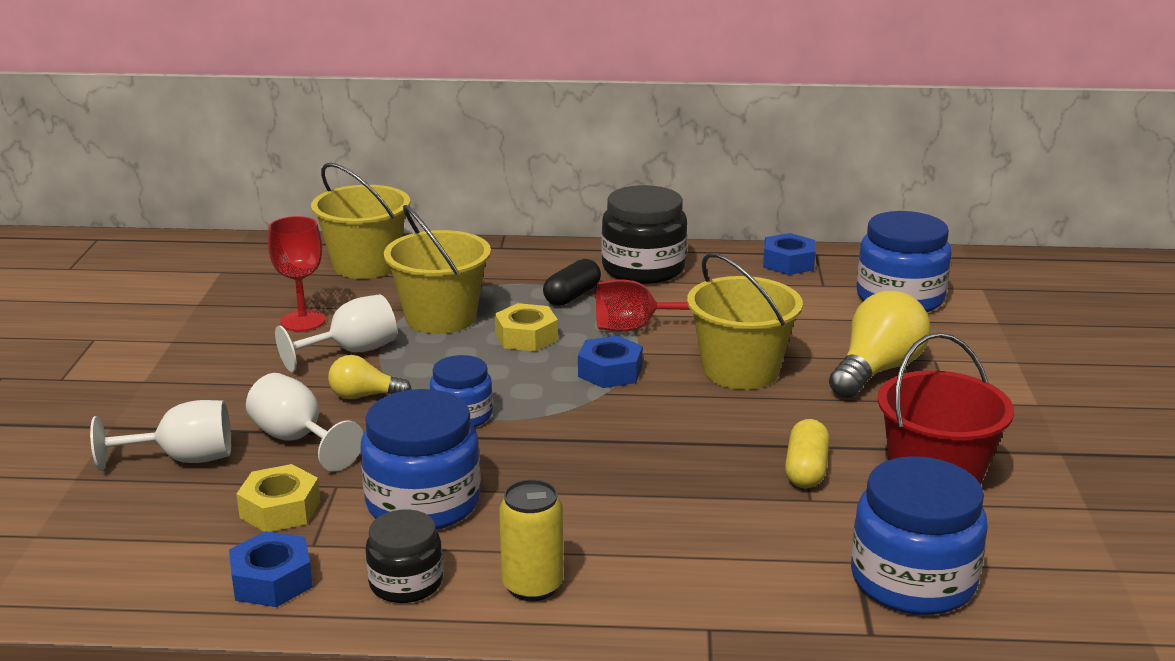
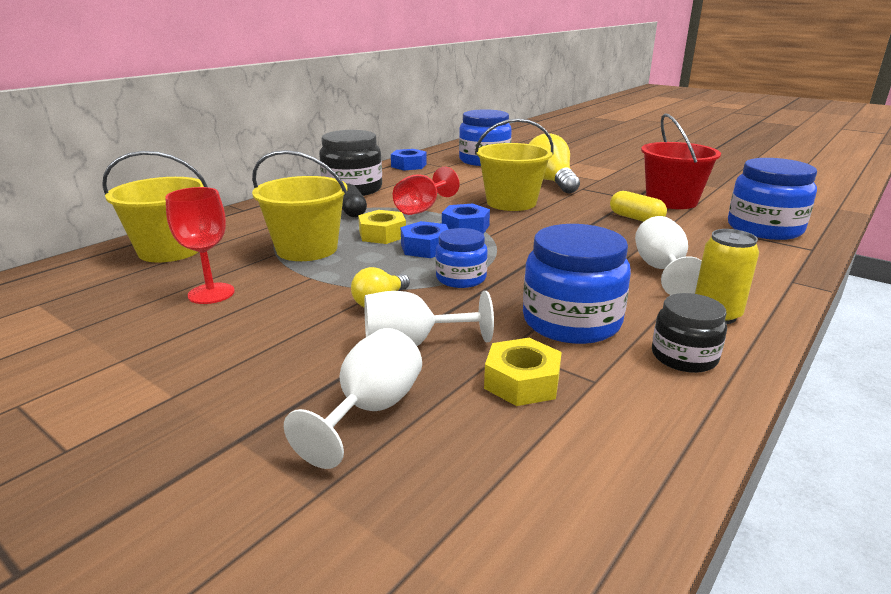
camera: 55 degrees left, 0 degrees up
(272, 580) = (642, 415): blue nut -> blue nut (425, 248)
(352, 352) = (300, 289): white goblet -> white goblet (662, 270)

